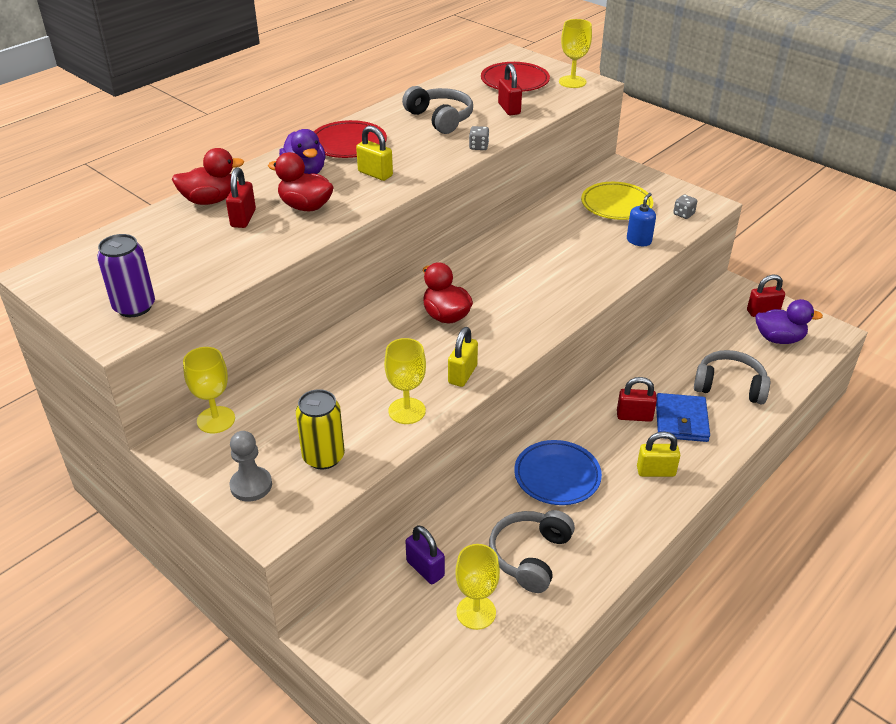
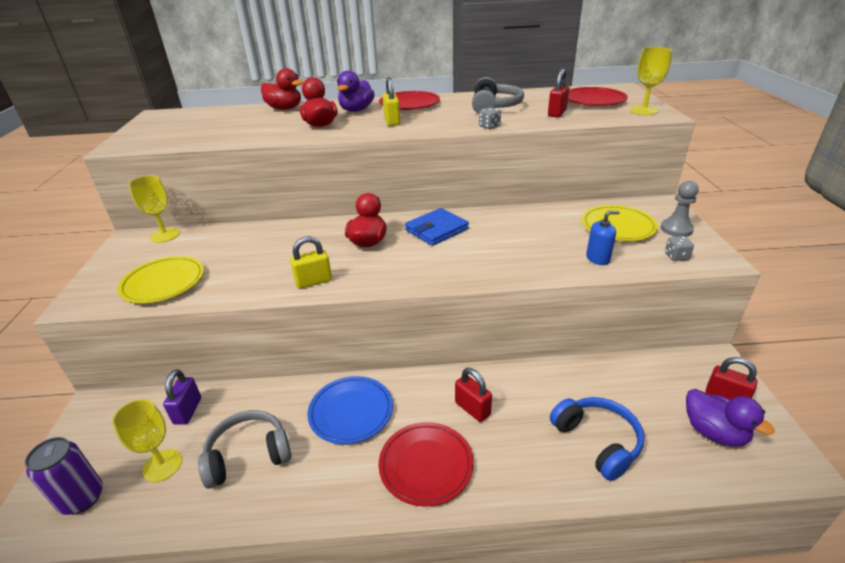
camera: 45 degrees right, 5 degrees down
(134, 307) = (150, 139): purple can -> purple can (82, 498)
(243, 218) = (279, 120): red padlock -> none
(251, 485) = (112, 276): grey pawn -> grey pawn (676, 229)
(323, 457) = (164, 283): yellow can -> yellow plate
(407, 411) = (246, 284): yellow goblet -> none
(655, 471) = (426, 465): yellow padlock -> red plate
(681, 420) = (508, 440): blue wallet -> blue wallet (436, 230)
(729, 386) = (597, 441): grey headphones -> blue headphones

